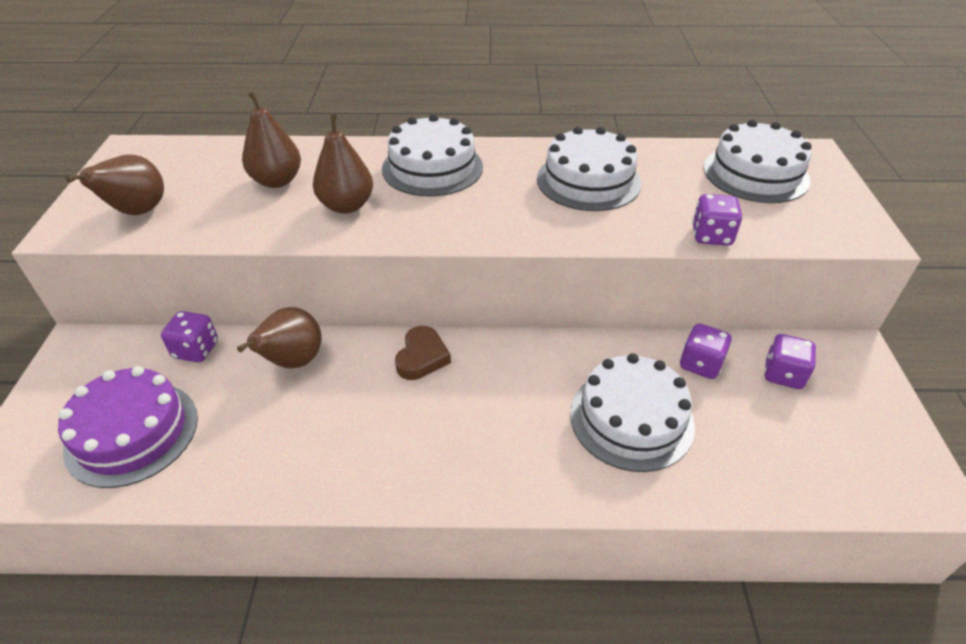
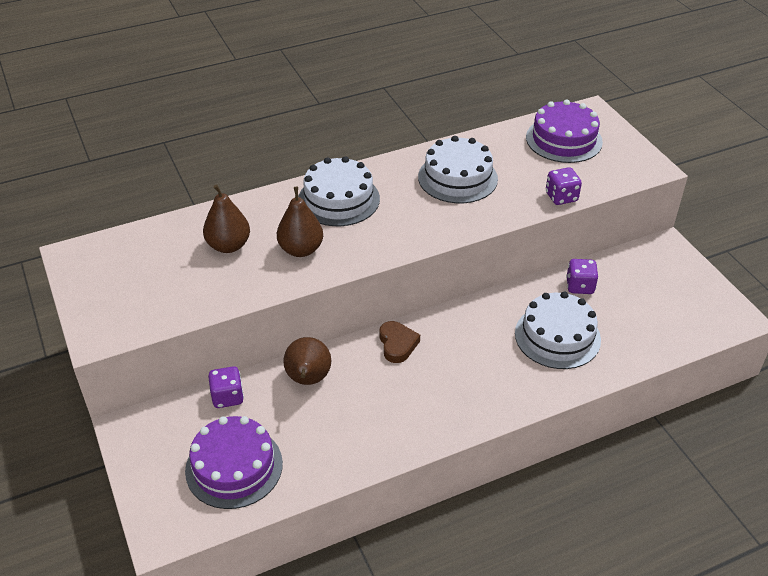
camera: 25 degrees left, 0 degrees up
(138, 212) = (142, 304): brown pear -> none
(755, 174) = (564, 139): white cake -> purple cake
(783, 374) = (631, 276): purple dice -> none

